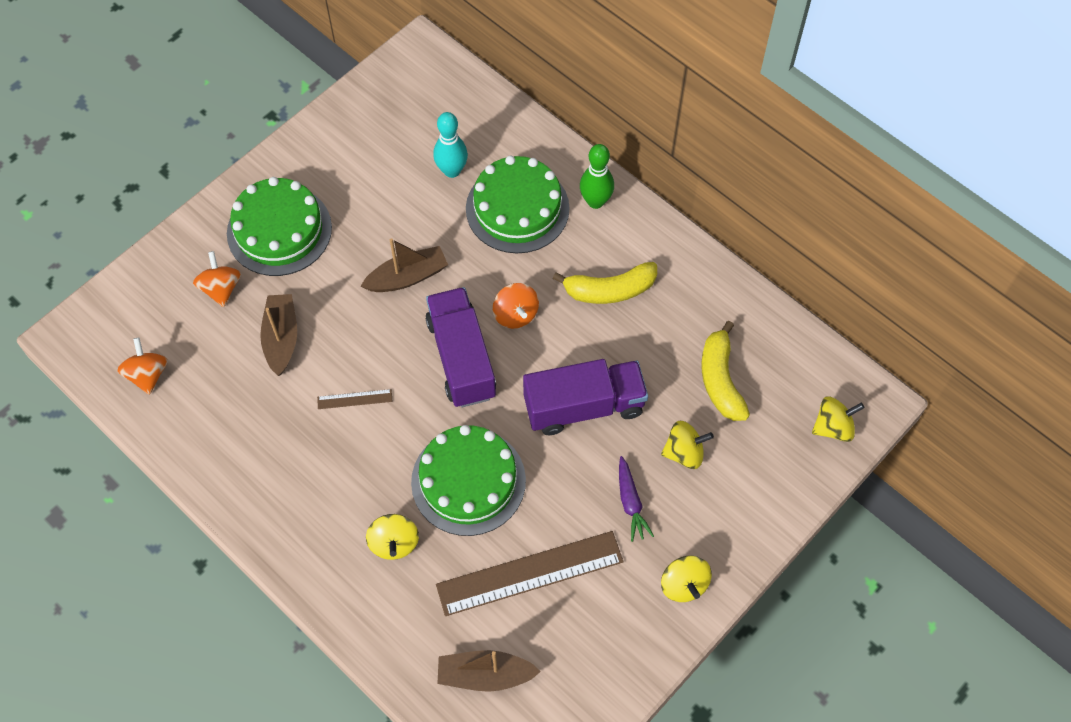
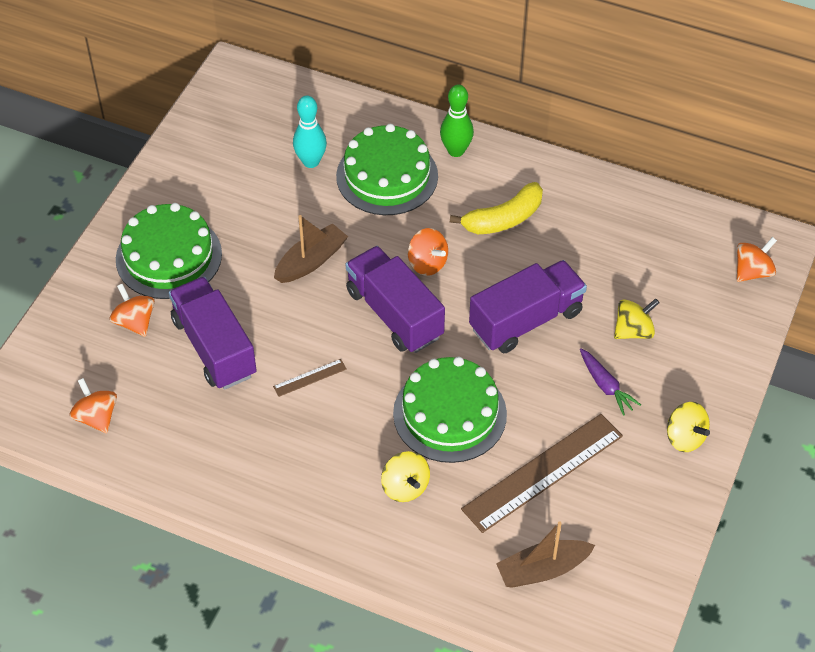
camera: 20 degrees left, 10 degrees down
(281, 338) = (214, 347): brown boat -> purple truck
(720, 380) = (637, 263): yellow banana -> none
(833, 427) = (752, 271): yellow spinning top -> orange spinning top

